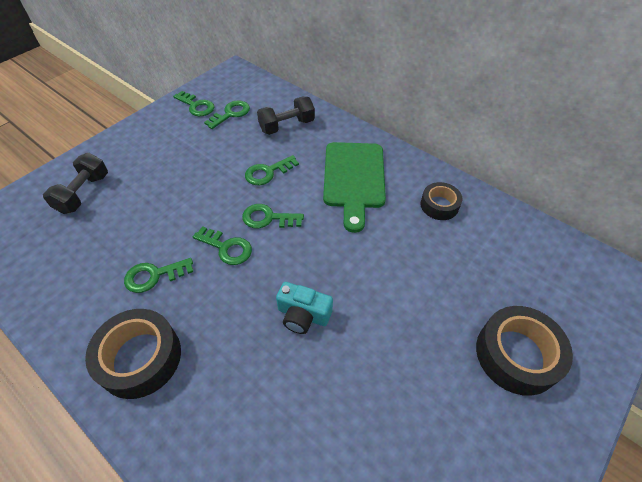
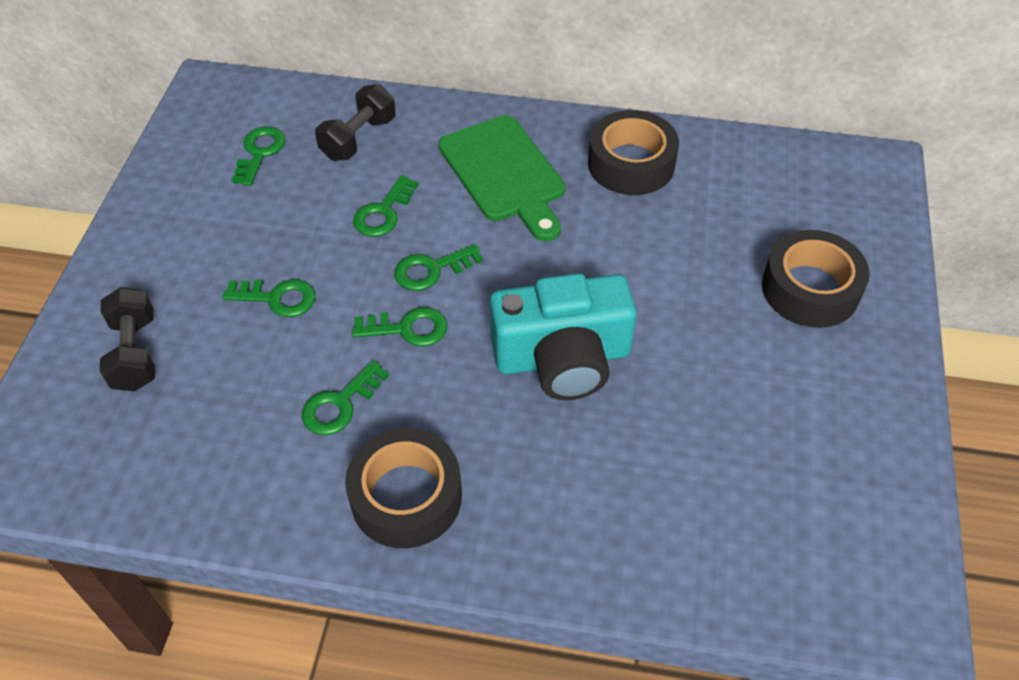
camera: 30 degrees left, 0 degrees up
(196, 106) = (195, 161): green key -> green key (277, 298)
(303, 315) = (562, 358): turquoise camera -> turquoise camera, size x1.91
(439, 205) = (631, 163): black tape -> black tape, size x1.65

